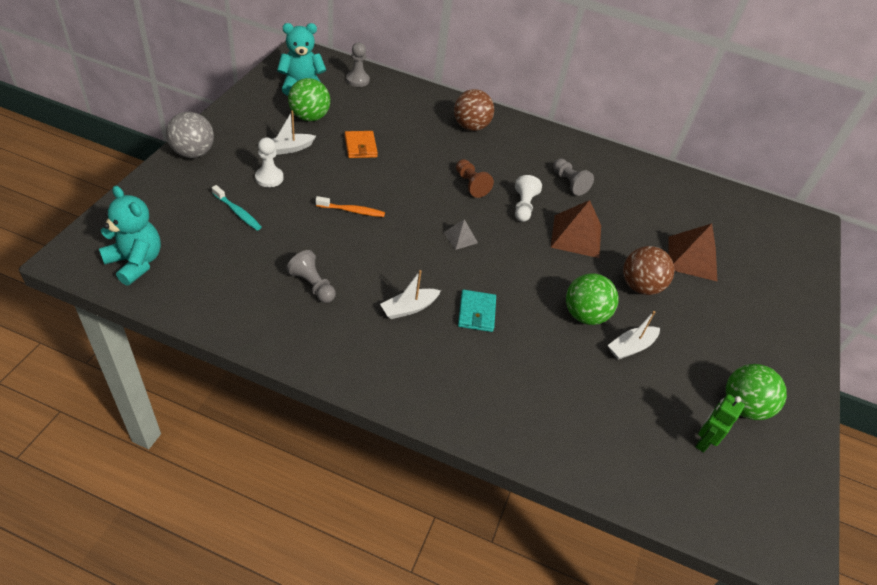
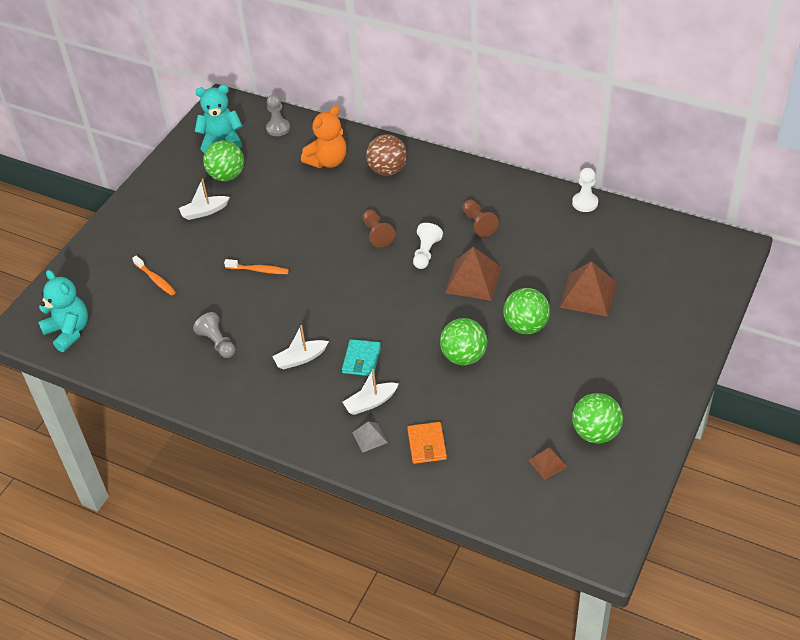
camera: 15 degrees right, 0 degrees up
(193, 153) = (117, 224): grey ball -> none
(238, 212) = (155, 279): turquoise toothbrush -> orange toothbrush
(269, 178) = (185, 243): white pawn -> white pawn (585, 203)
(360, 146) = (273, 203): orange wallet -> orange wallet (426, 444)
(410, 113) = (327, 161): none -> orange teddy bear
(460, 237) = (358, 289): grey pyramid -> grey pyramid (370, 437)
(569, 183) = (478, 224): grey pawn -> brown pawn
(631, 347) = (501, 384): white boat -> white boat (370, 403)
(640, 286) = (526, 326): brown ball -> green ball
(703, 441) = (547, 463): green robot -> brown pyramid

